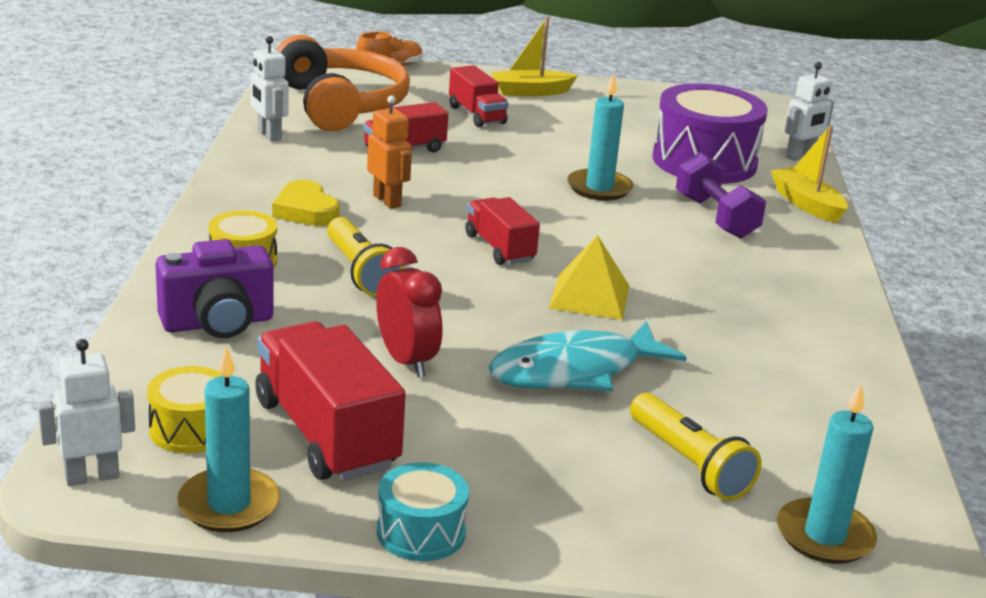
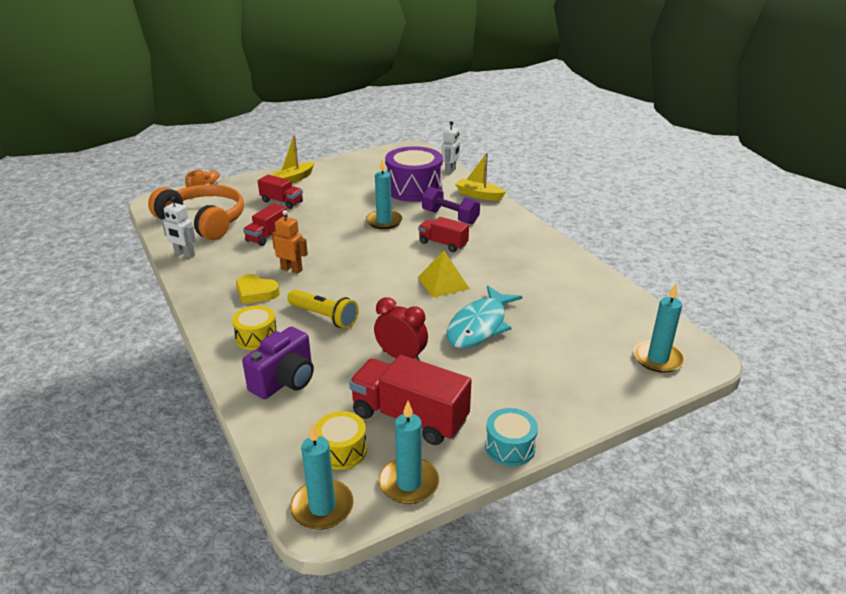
camera: 30 degrees left, 5 degrees up
(92, 476) = (322, 507): white robot -> turquoise candle
(499, 248) = (375, 274): red truck -> red truck (443, 244)
(689, 464) = (574, 350): yellow flashlight -> none

